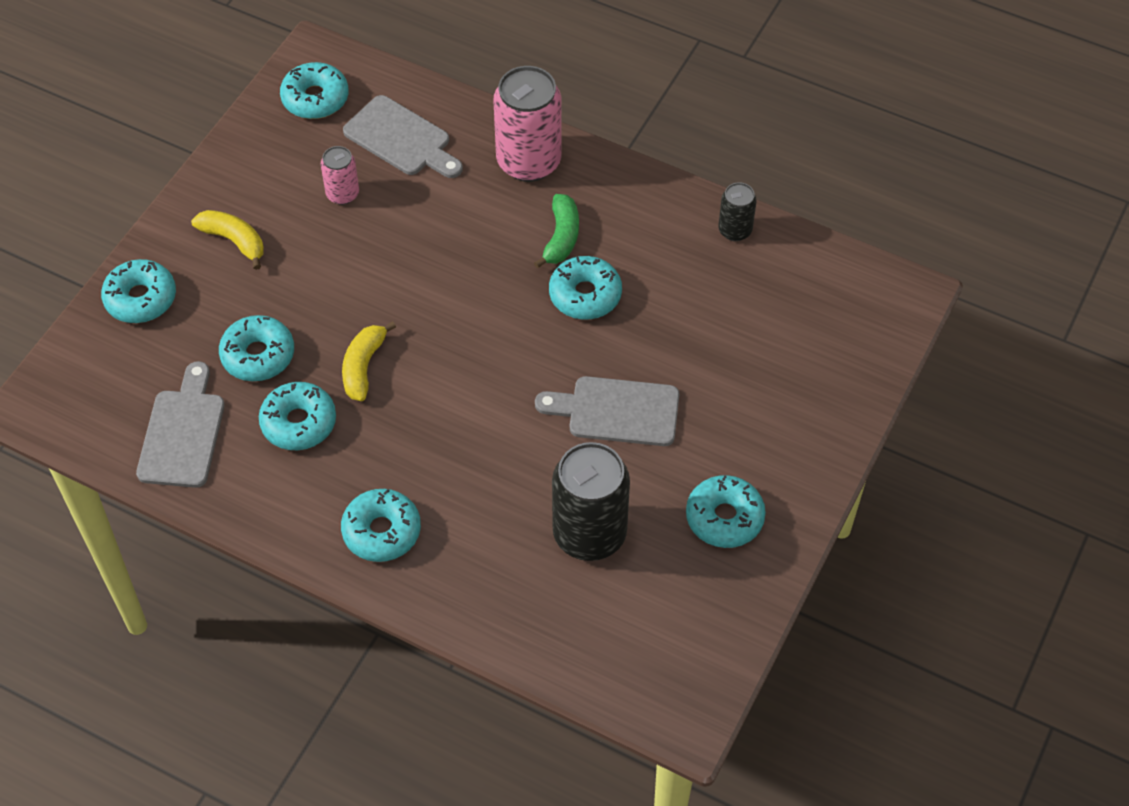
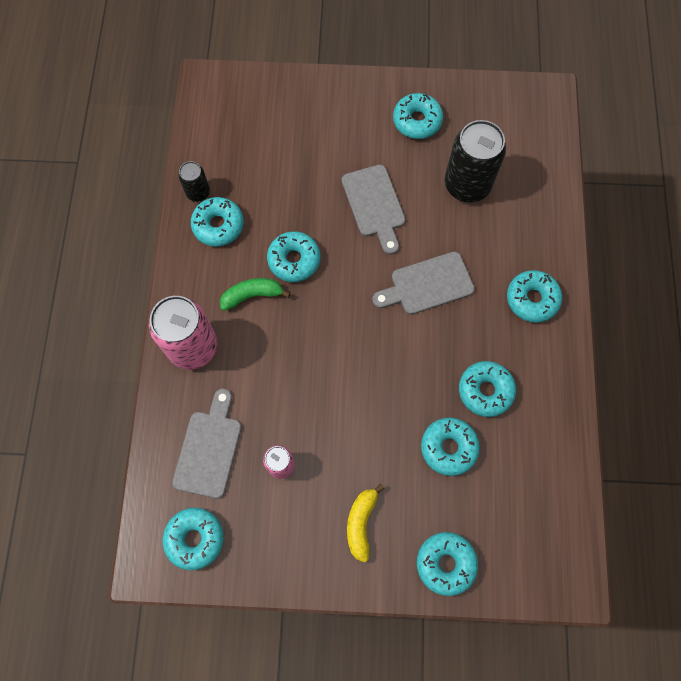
camera: 115 degrees left, 15 degrees up
(183, 433) = (534, 463): grey cutting board -> grey cutting board (427, 285)
(363, 367) = (421, 372): yellow banana -> none
(676, 235) = (218, 225): none -> turquoise donut

